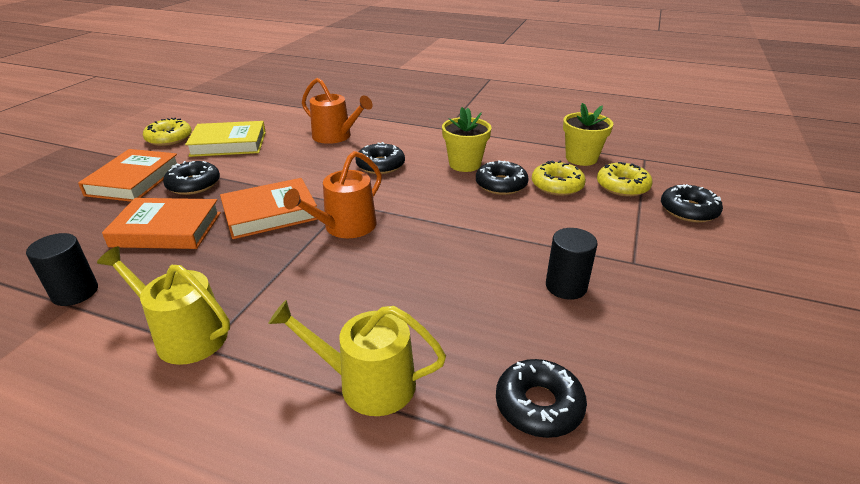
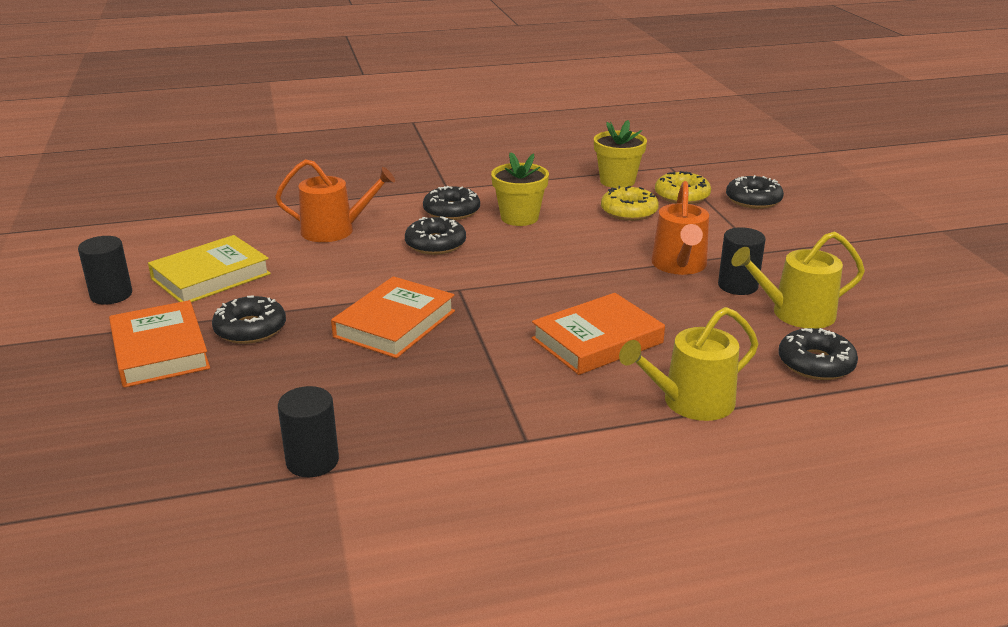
camera: 35 degrees left, 5 degrees down
(167, 229) = (304, 377): orange book -> orange book (597, 341)
(169, 138) = (111, 295): yellow donut -> black cylinder
(184, 335) = (491, 440): yellow watering can -> yellow watering can (796, 313)
(345, 227) = (492, 308): orange watering can -> orange watering can (679, 265)
(501, 184) = (580, 226): black donut -> black donut (451, 211)

